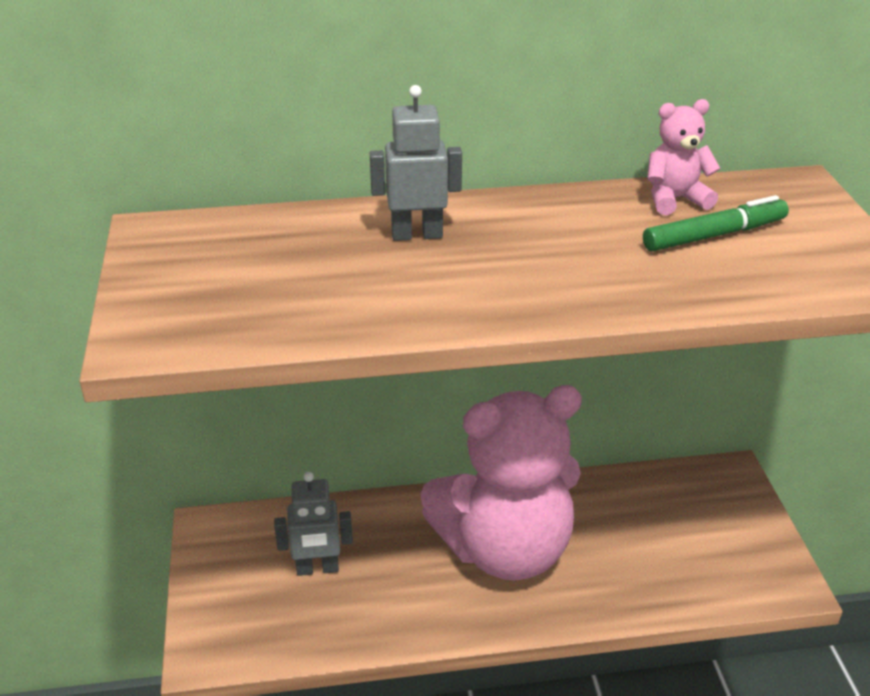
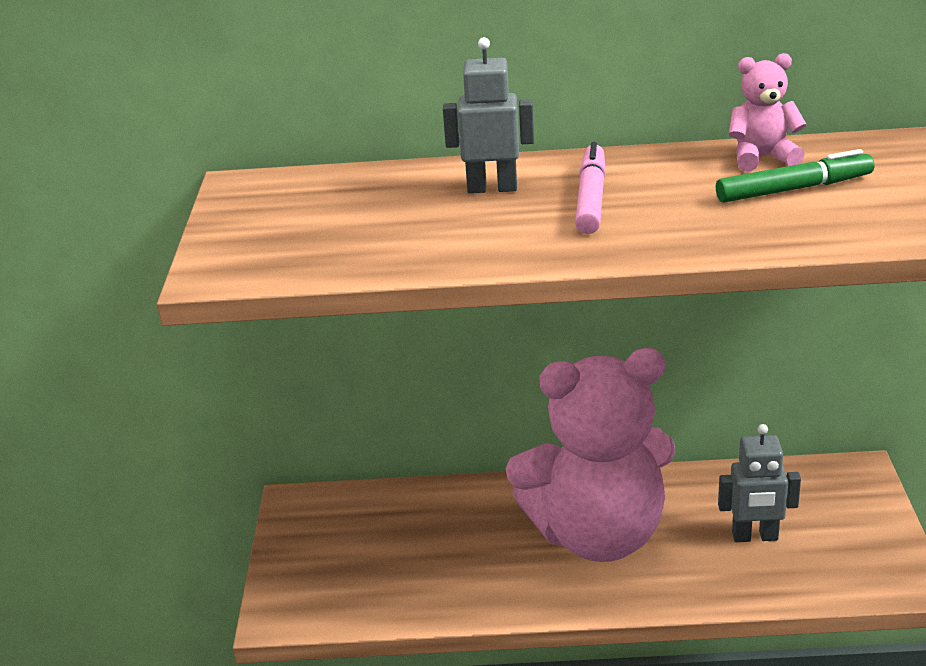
camera: 10 degrees right, 5 degrees down
(317, 569) = (400, 545): grey robot -> grey robot (755, 537)
(519, 246) = (591, 198): none -> pink marker

